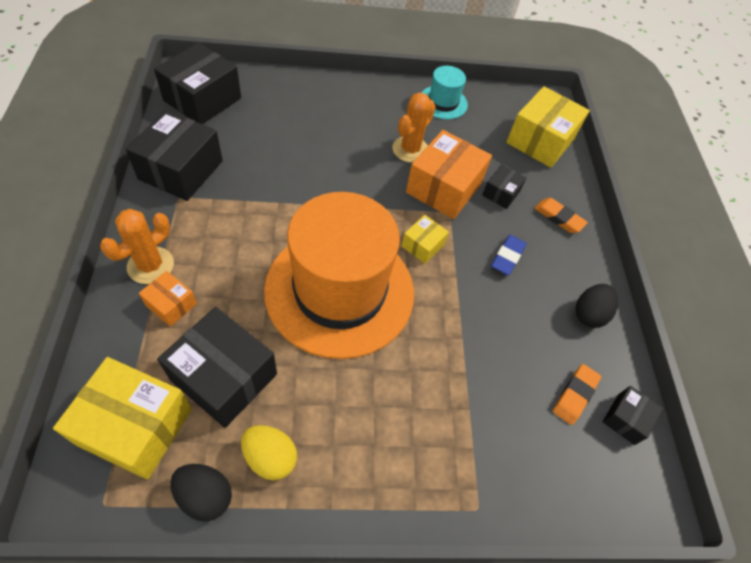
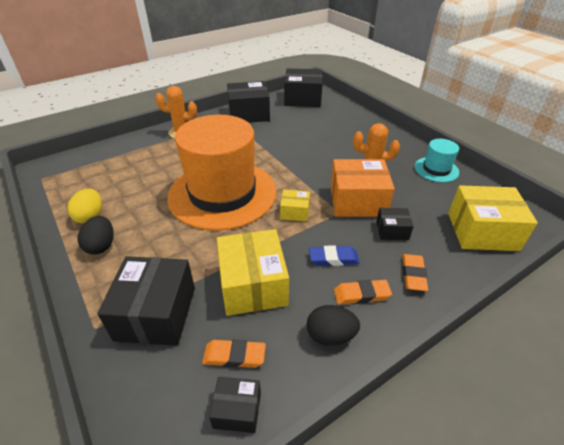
camera: 65 degrees right, 15 degrees down
(135, 426) = (87, 168): yellow box -> yellow box (253, 285)
(171, 304) = (163, 147): orange box -> none
(205, 496) = (57, 205): black egg -> black egg (101, 246)
(224, 377) = (131, 180): black box -> black box (156, 313)
(559, 266) = (361, 294): none -> orange eraser

